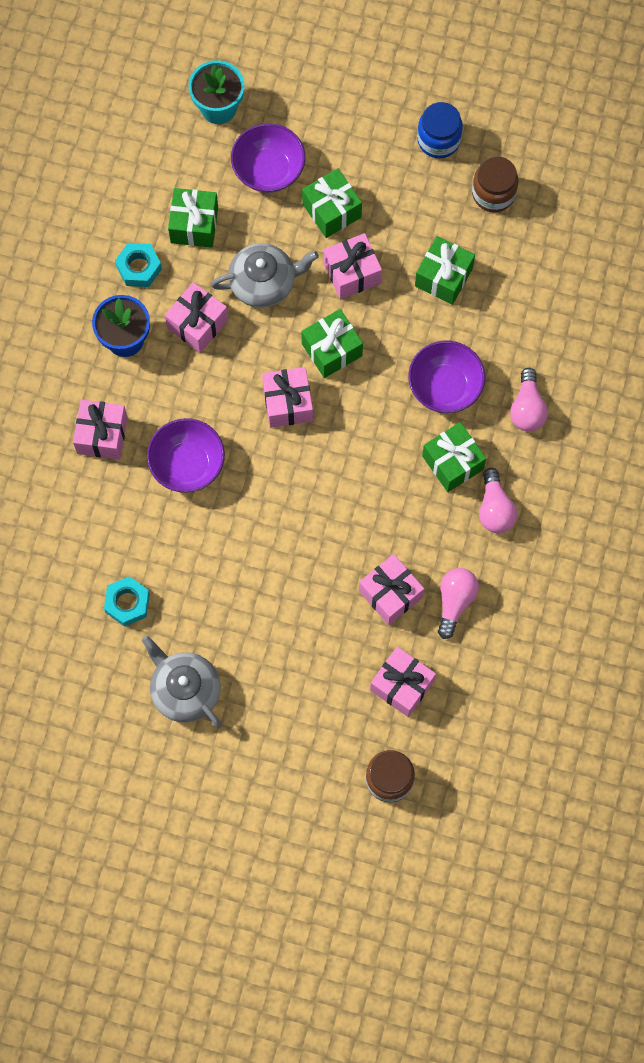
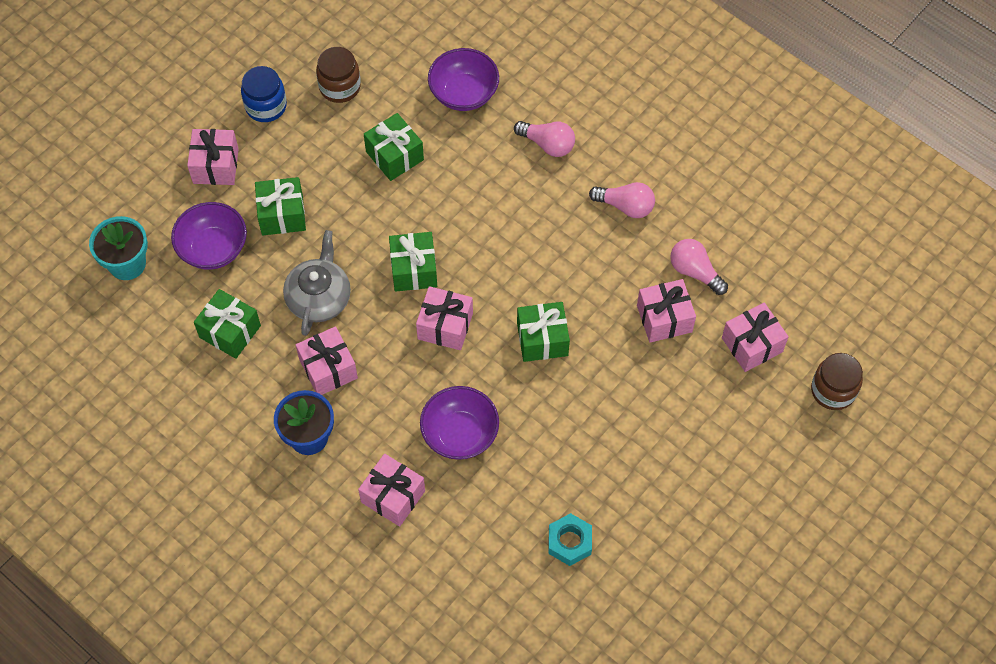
camera: 65 degrees left, 10 degrees down
(139, 268) = (245, 396): turquoise nut -> none
(185, 689) = (676, 526): grey teapot -> none
(352, 273) = (351, 224): pink gift -> pink gift (216, 166)
(445, 386) = (495, 197): purple bowl -> purple bowl (464, 93)
(452, 462) = (568, 220): green gift -> green gift (542, 339)

